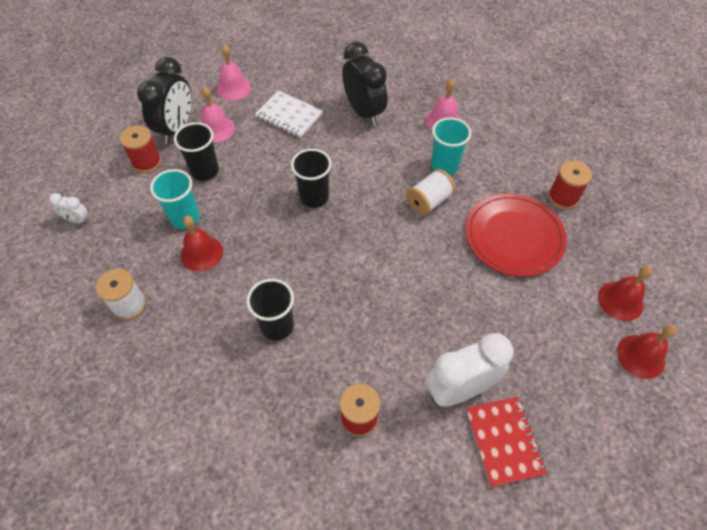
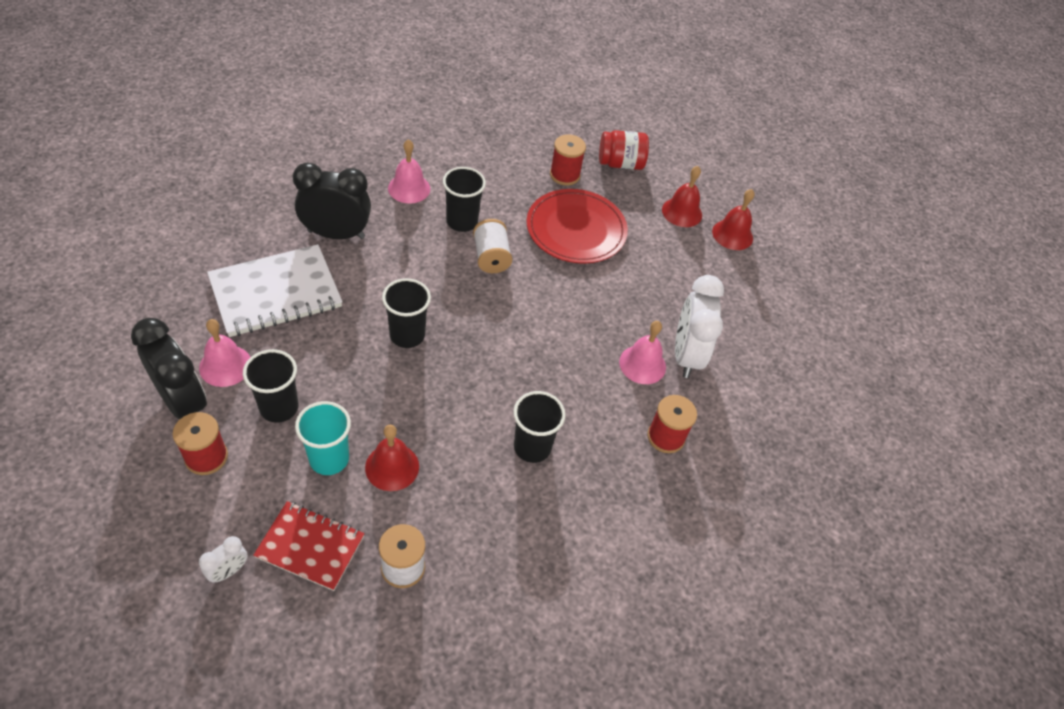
camera: 65 degrees left, 5 degrees down
(234, 88) = (177, 316): pink bell -> pink bell (642, 364)
(289, 116) = (276, 293): white notebook -> white notebook, size x1.55
(444, 166) = (462, 222): turquoise cup -> black cup
(503, 441) = (745, 356): red notebook -> red notebook (310, 547)
(622, 226) = (620, 163): none -> red jar

